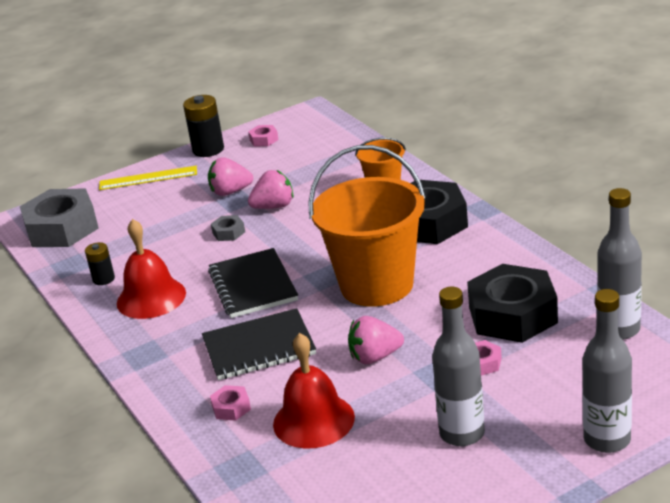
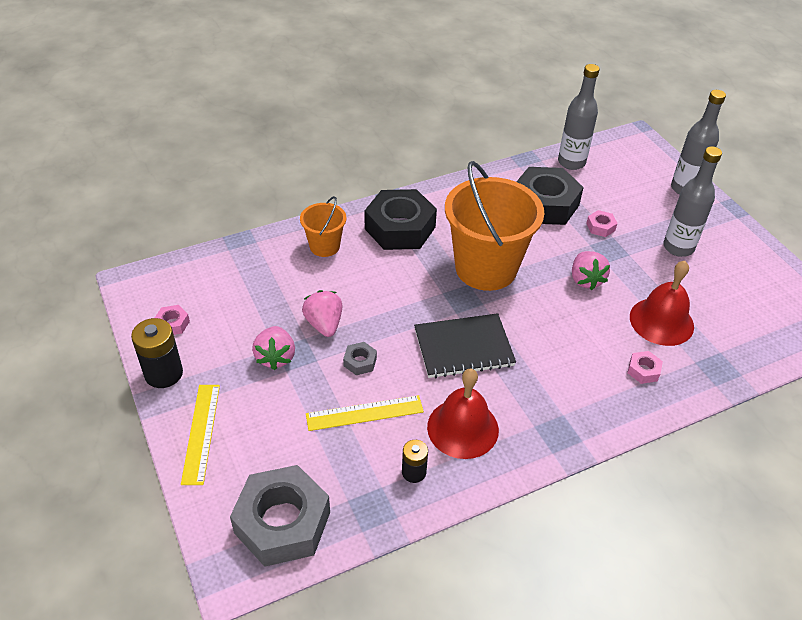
camera: 90 degrees left, 15 degrees up
(168, 245) = (364, 413): none -> yellow ruler
(259, 347) = (561, 348): black notebook -> none

